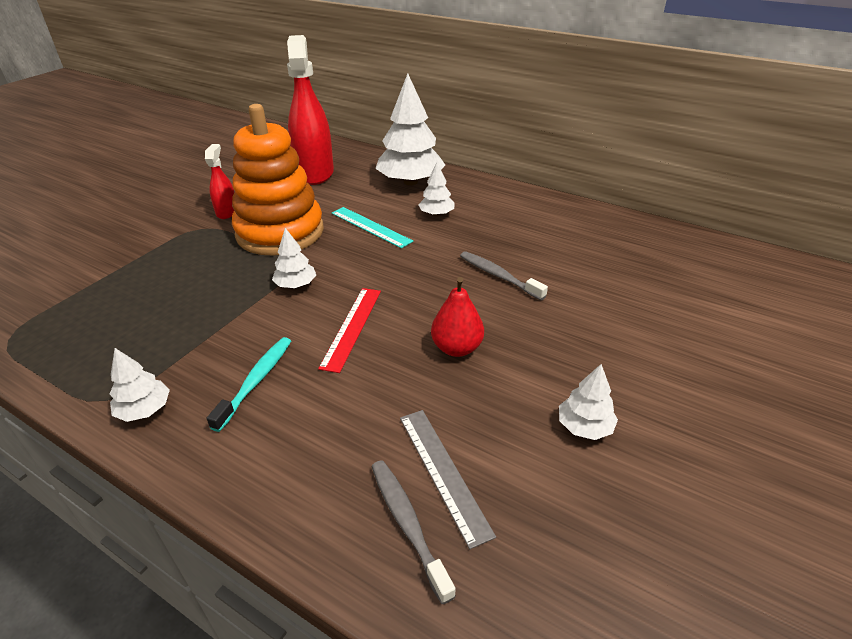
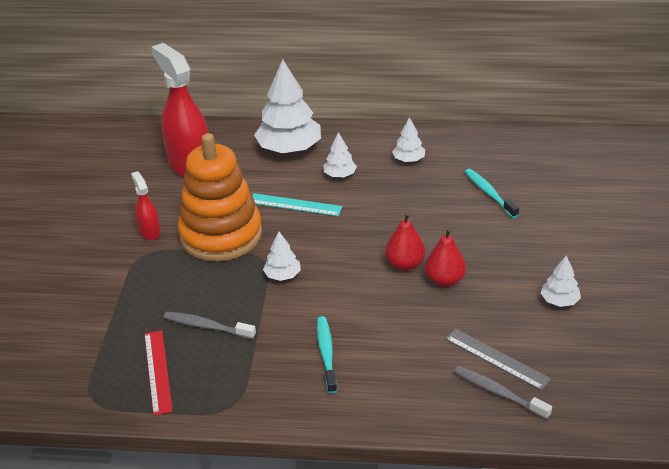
camera: 25 degrees left, 0 degrees up
(145, 410) = (267, 401): white tree -> white tree (408, 159)
(352, 327) = (358, 292): red ruler -> red ruler (157, 371)
(427, 316) = (405, 264): none -> red pear
(498, 276) = (432, 215): grey toothbrush -> grey toothbrush (207, 326)
(580, 274) = (489, 193): none -> turquoise toothbrush

